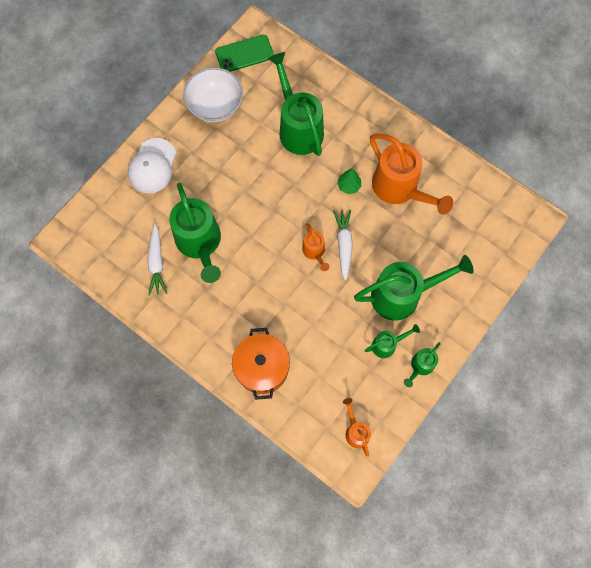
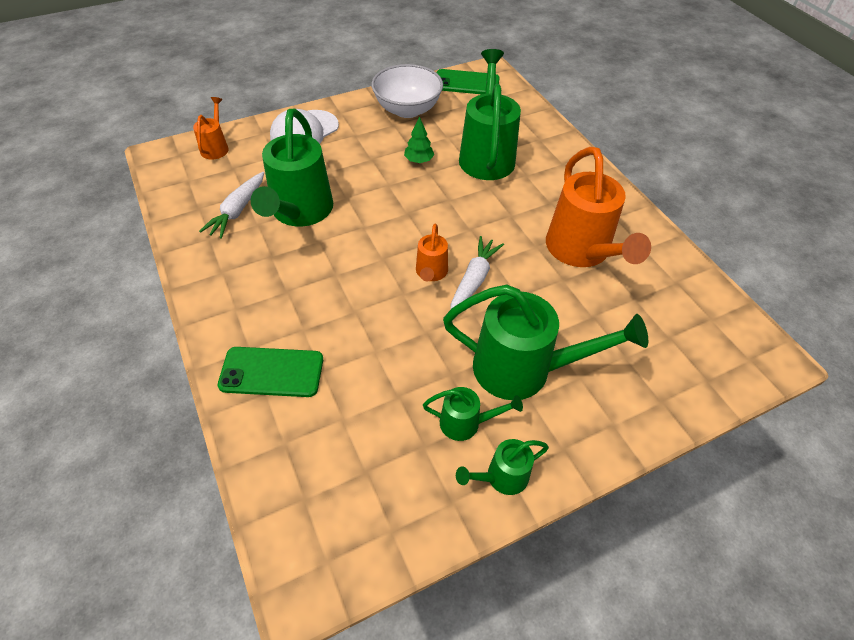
camera: 25 degrees right, 20 degrees down
(262, 368) = (272, 372): orange pot -> green phone
(349, 186) = (516, 225): green tree -> green tree (419, 161)
(356, 431) = (345, 525): orange watering can -> orange watering can (216, 147)

